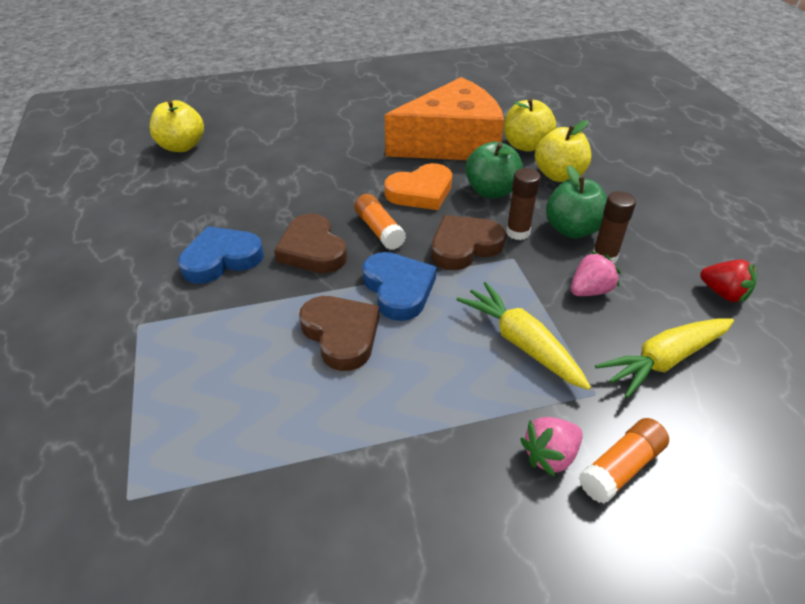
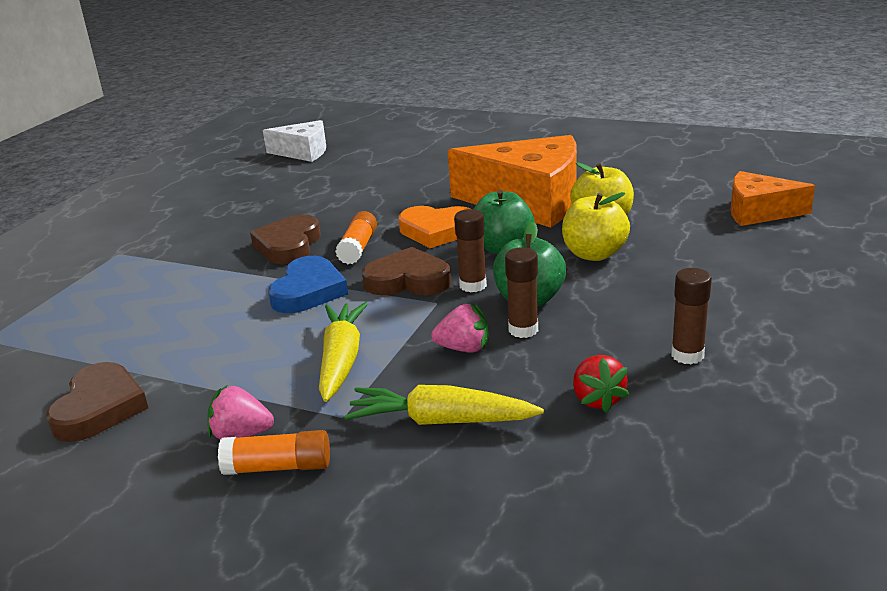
camera: 40 degrees right, 15 degrees down
(182, 146) = (303, 152): yellow apple -> white cheese
(221, 259) = (220, 232): blue heart -> none
(341, 334) = (224, 304): brown heart -> brown heart (99, 408)
(607, 109) = (759, 212): none -> orange cheese
(720, 235) = (687, 355): none -> brown glue stick

